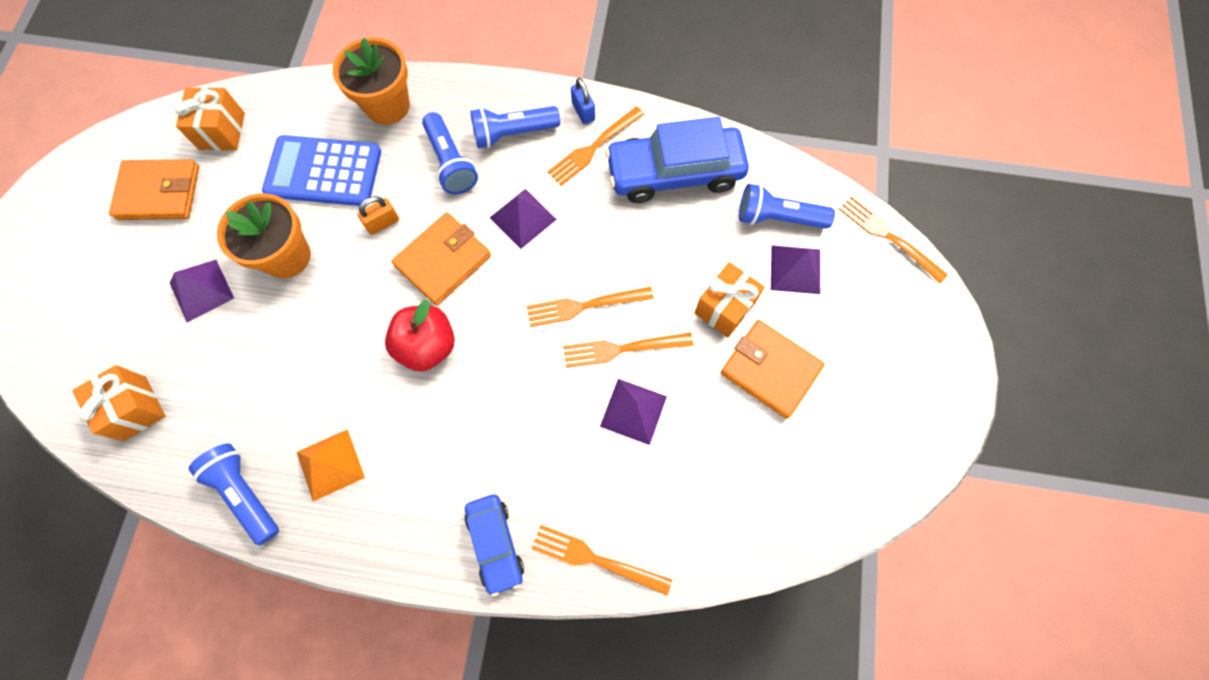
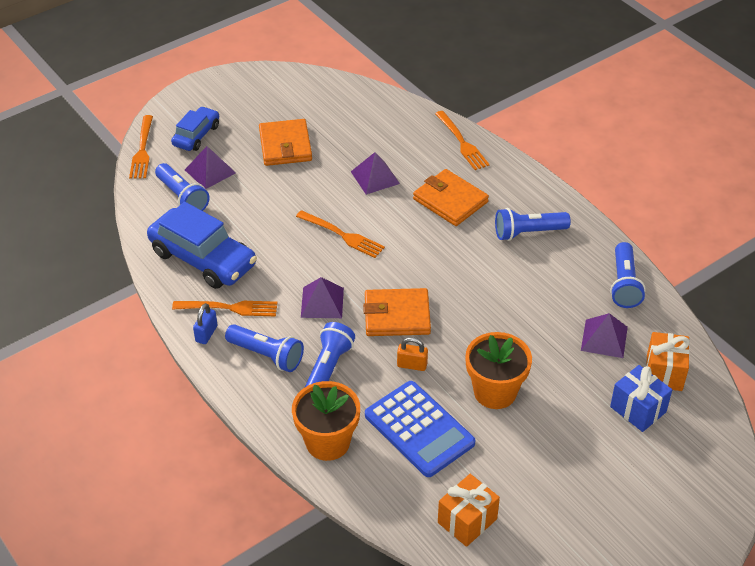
camera: 135 degrees left, 25 degrees down
(138, 344) = (638, 409): none -> blue gift
(159, 192) = (552, 507): orange wallet -> orange wallet (450, 200)
(201, 290) = (570, 412): purple pyramid -> purple pyramid (604, 338)
(330, 464) = (563, 265): orange pyramid -> none
(402, 478) = (528, 233): none -> blue flashlight
(427, 346) = (453, 279): red apple -> none
(495, 544) = (505, 178): blue car -> blue car (196, 135)
(622, 349) = (347, 204): orange fork -> none
(724, 308) = (270, 182): orange gift -> none

